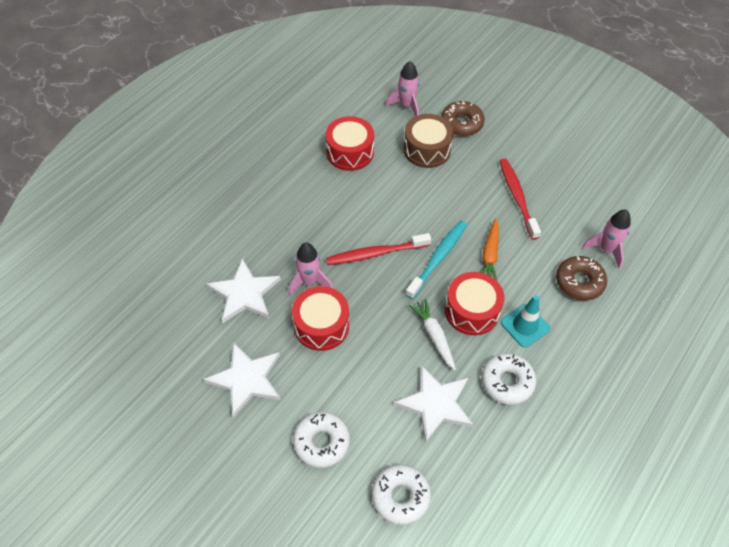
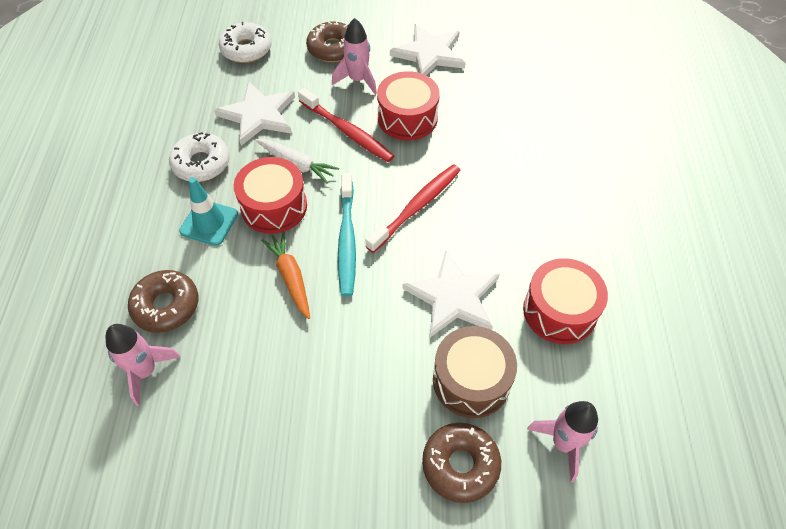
camera: 145 degrees right, 0 degrees up
(244, 293) = (500, 105): white star -> white star (453, 297)
(309, 282) = (454, 145): pink rocket -> pink rocket (358, 80)
(321, 442) = (333, 48): white donut -> brown donut
(517, 197) = (301, 380): red toothbrush -> red toothbrush (347, 131)

